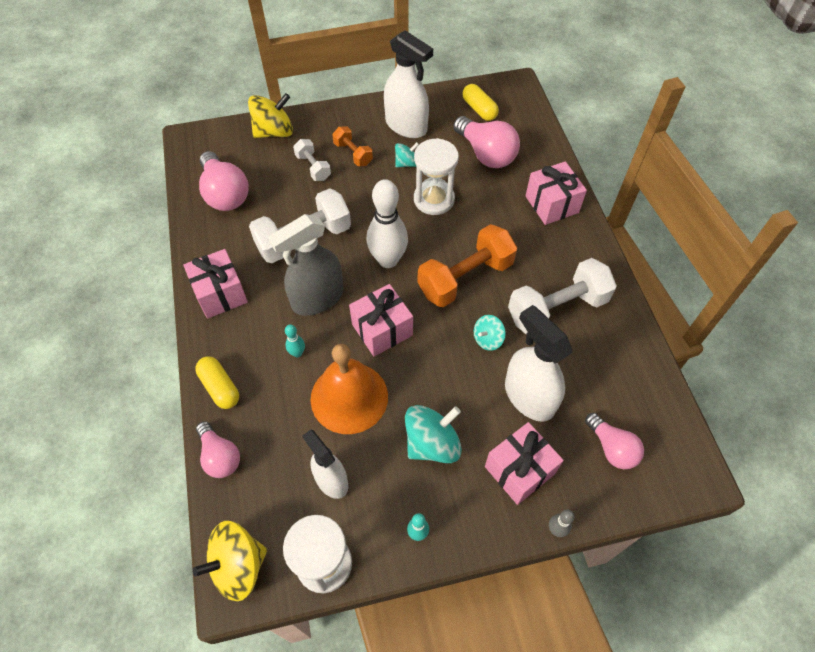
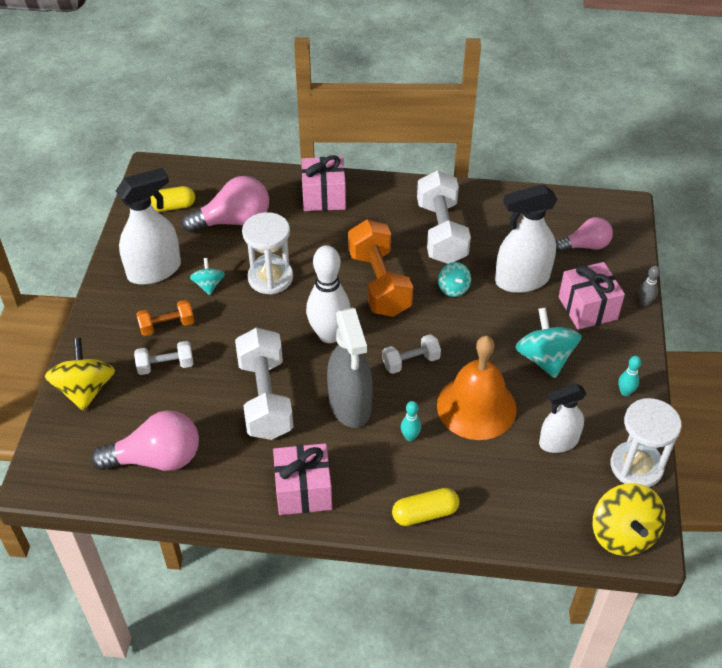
camera: 70 degrees left, 10 degrees down
(220, 456) = (505, 528): pink light bulb -> none
(382, 330) = (411, 362): pink gift -> white dumbbell

